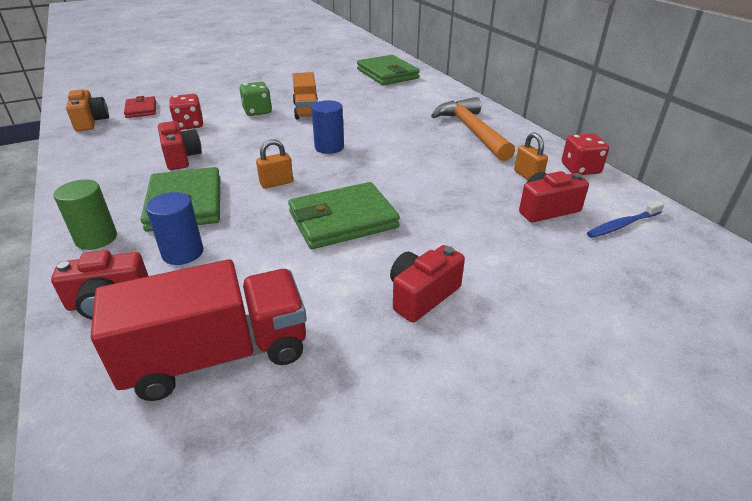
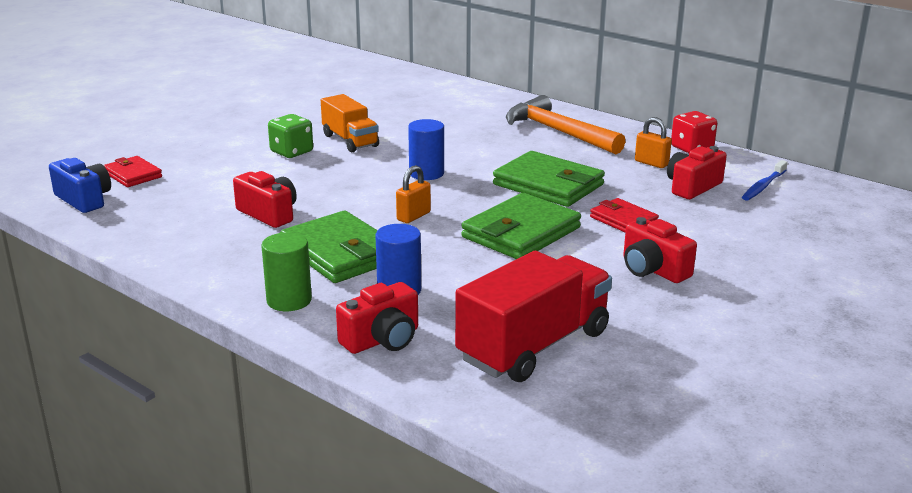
camera: 25 degrees left, 10 degrees down
(91, 122) = (84, 199): orange camera -> blue camera
(189, 125) = (226, 180): red dice -> none
(387, 74) = (397, 85): green wallet -> green wallet (548, 185)
(422, 295) = (653, 270): red camera -> red camera turned 60 degrees counterclockwise
(446, 229) = (623, 220): none -> red wallet

